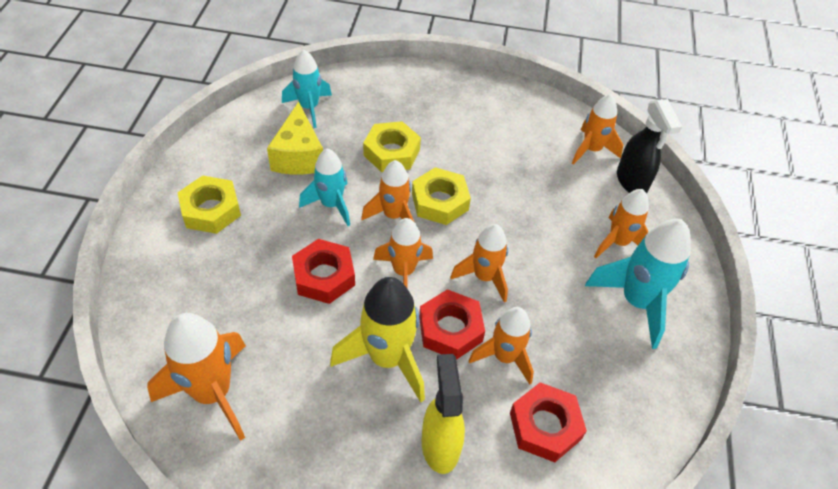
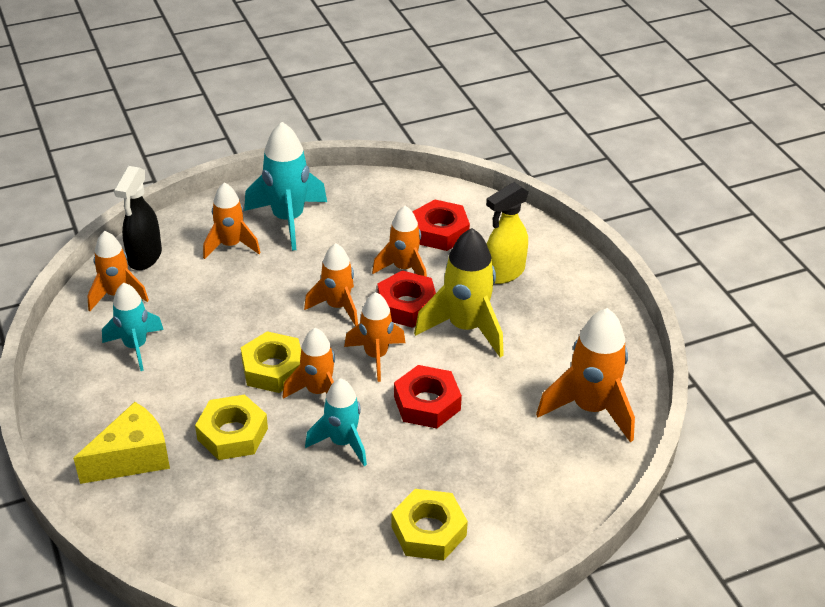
camera: 120 degrees left, 10 degrees down
(298, 156) = (297, 506): yellow cheese -> yellow cheese (132, 458)
(309, 108) = (213, 542): turquoise rocket -> turquoise rocket (136, 347)
(632, 182) = (144, 257): black spray bottle -> black spray bottle turned 150 degrees clockwise

